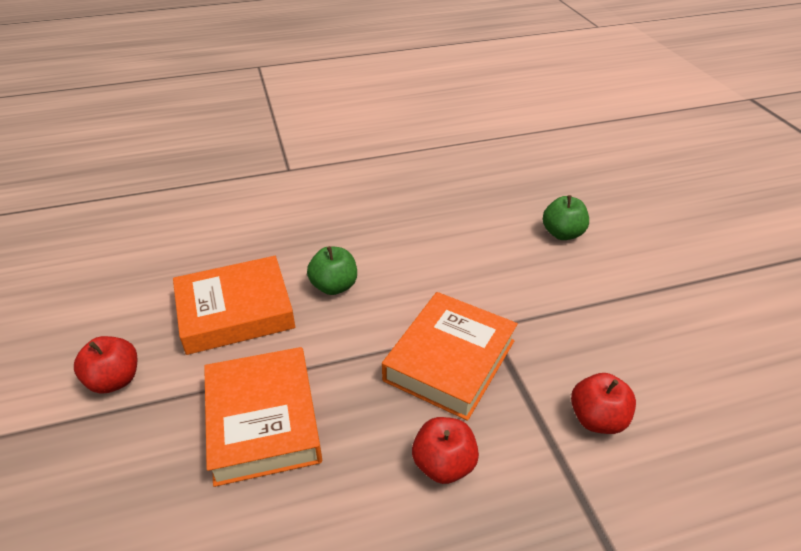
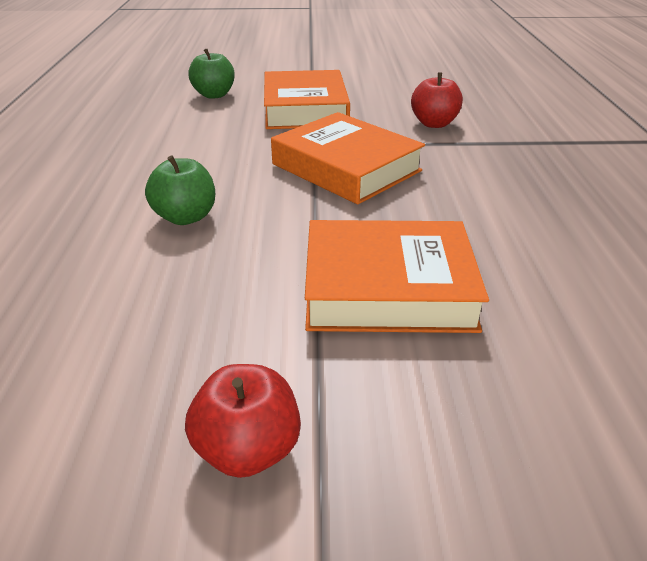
camera: 75 degrees left, 5 degrees down
(235, 311) = (172, 301): orange book -> orange book (305, 109)
(444, 464) = (468, 188): red apple -> none

